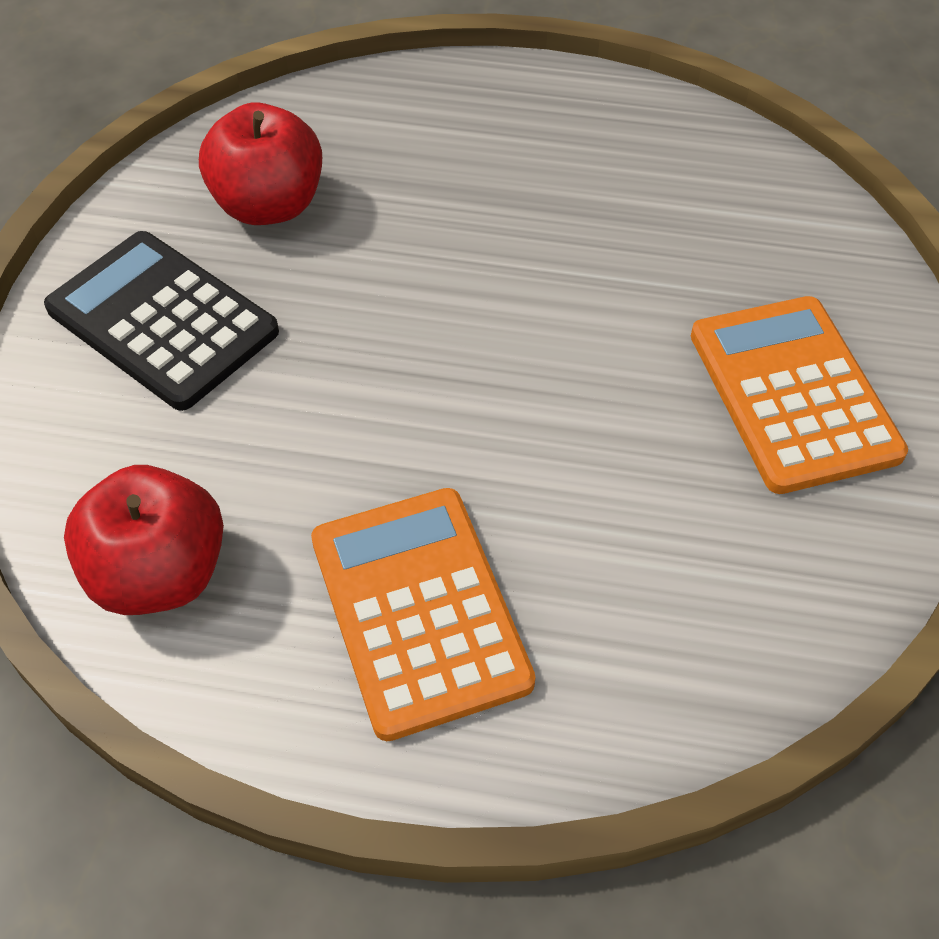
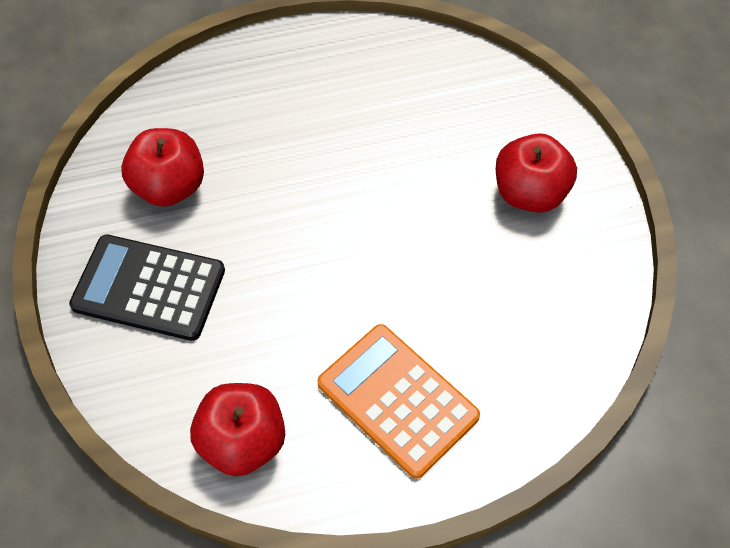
camera: 25 degrees left, 5 degrees up
(793, 394) = (529, 193): orange calculator -> red apple

